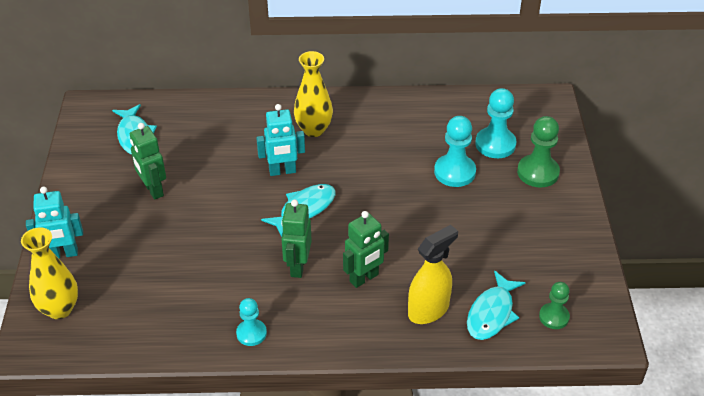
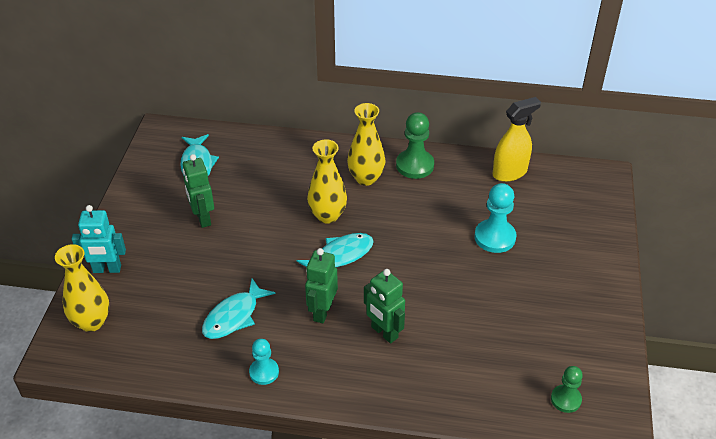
camera: 10 degrees right, 0 degrees up
(282, 171) = (327, 215): turquoise robot -> yellow vase
(364, 278) = (384, 332): green robot -> green robot turned 75 degrees clockwise
(428, 310) = (441, 374): yellow spray bottle -> yellow spray bottle (510, 172)
(491, 313) = (503, 386): turquoise fish -> turquoise fish (234, 316)
(495, 144) = (541, 214): turquoise pawn -> none
(538, 172) = (578, 248): green pawn -> green pawn (415, 165)

